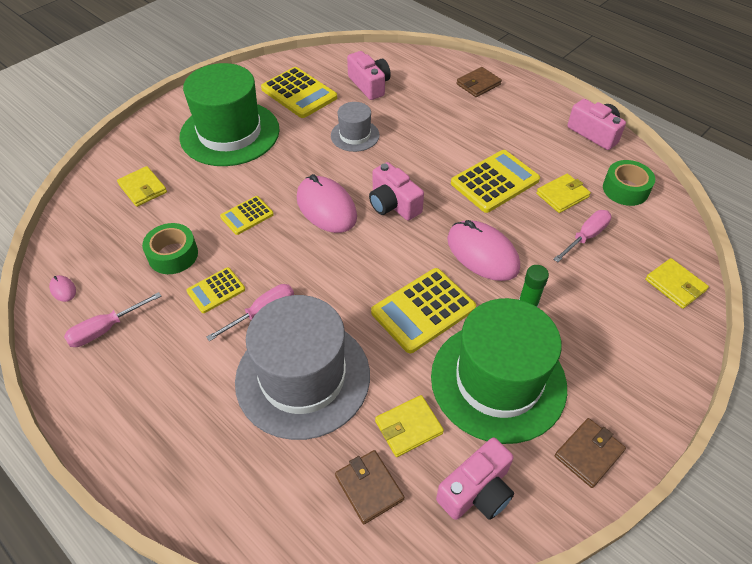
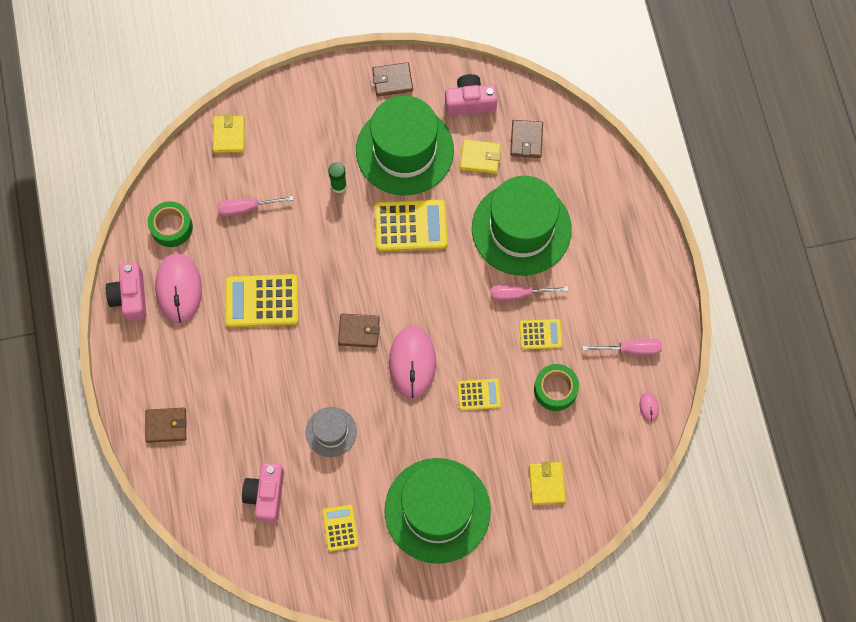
camera: 145 degrees left, 20 degrees up
(299, 93) = (340, 528): yellow calculator -> yellow calculator, size x0.56
(303, 377) = (521, 229): grey hat -> green hat
(393, 204) = (359, 331): pink camera -> brown wallet
(482, 253) = (332, 243): pink mouse -> pink mouse (178, 289)
(562, 195) = (224, 254): yellow wallet -> none

